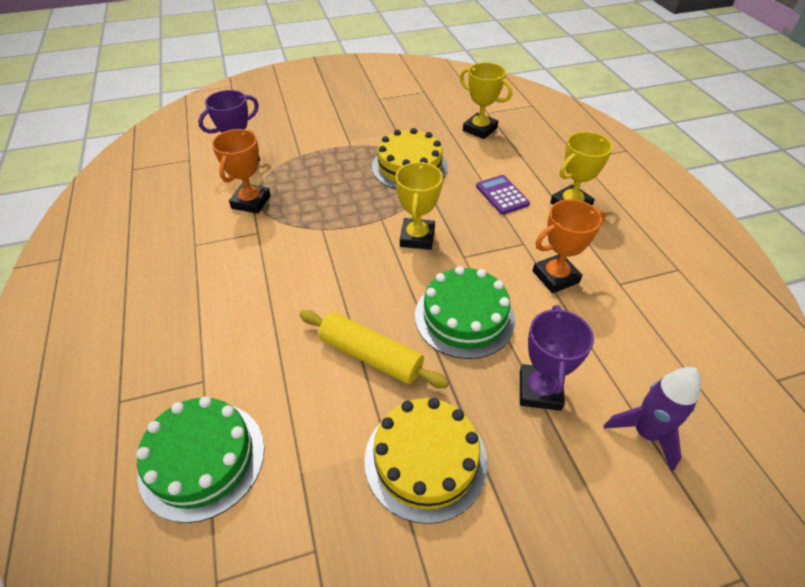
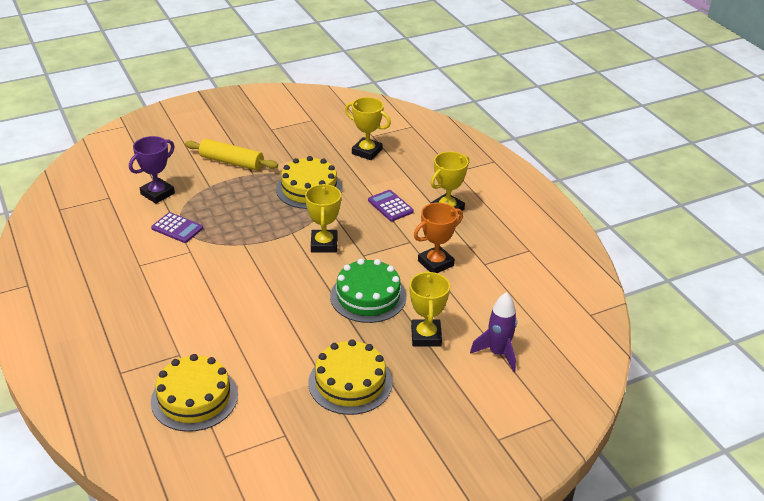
camera: 10 degrees left, 10 degrees down
(202, 459) = (194, 398): green cake -> yellow cake
(251, 202) = (177, 228): orange trophy -> purple calculator
(371, 355) = (301, 327): yellow rolling pin -> yellow rolling pin (231, 162)
(539, 390) = (426, 336): purple trophy -> yellow trophy

